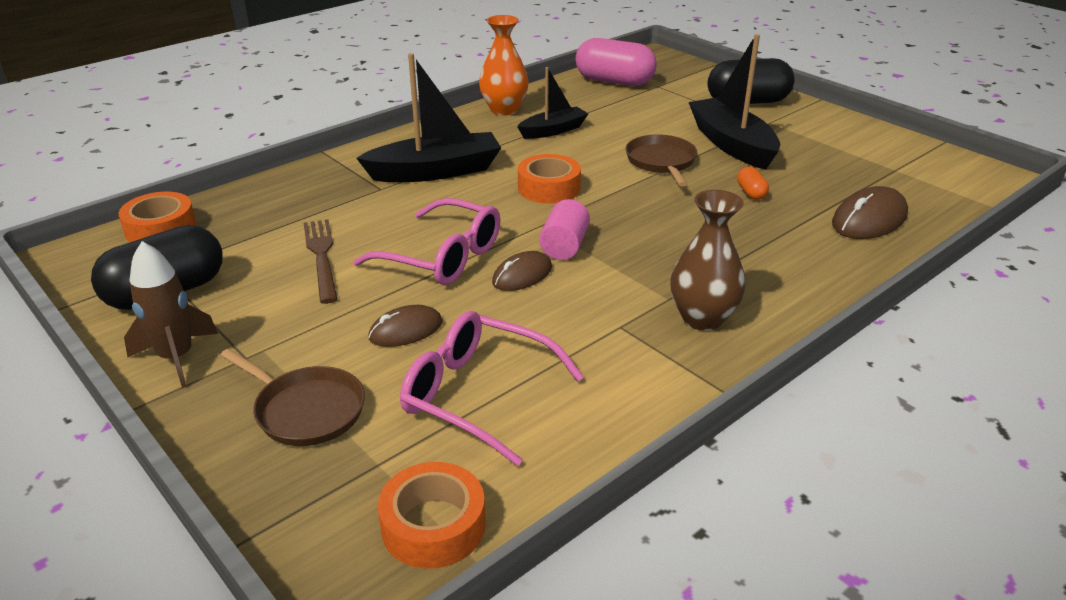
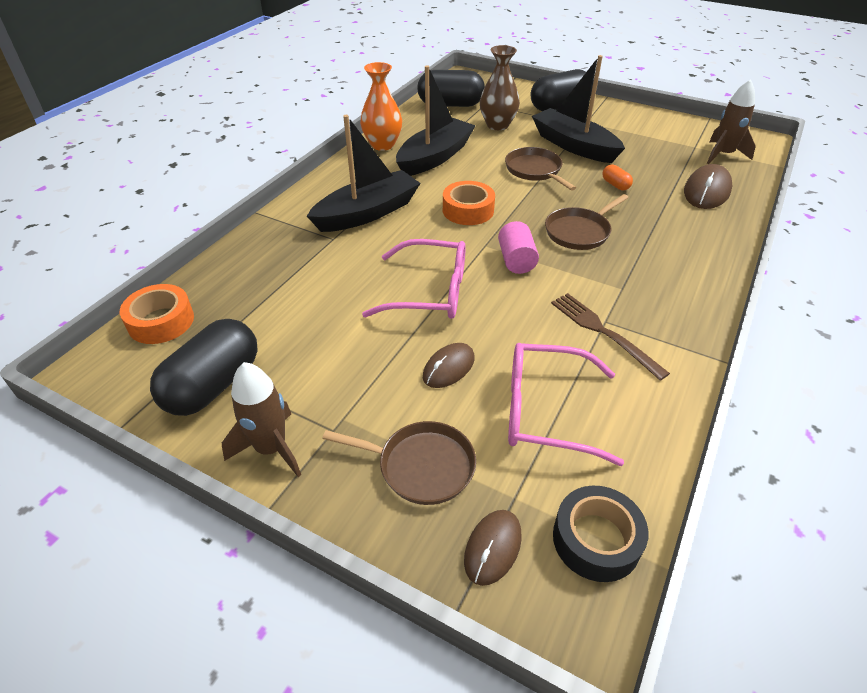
camera: 20 degrees left, 10 degrees up
(321, 256) = (329, 315): brown fork -> brown fork (603, 332)
(433, 525) = (596, 539): orange tape -> black tape
(522, 275) = (503, 294): brown mouse -> brown mouse (492, 548)
(553, 130) = (435, 157): black boat -> black boat, size x1.67
(614, 81) = (450, 105): pink capsule -> black capsule
(664, 232) = (579, 232): none -> brown pan
(702, 318) = (657, 300): brown vase -> brown vase (497, 125)
(927, 184) = (723, 155): none -> brown rocket

